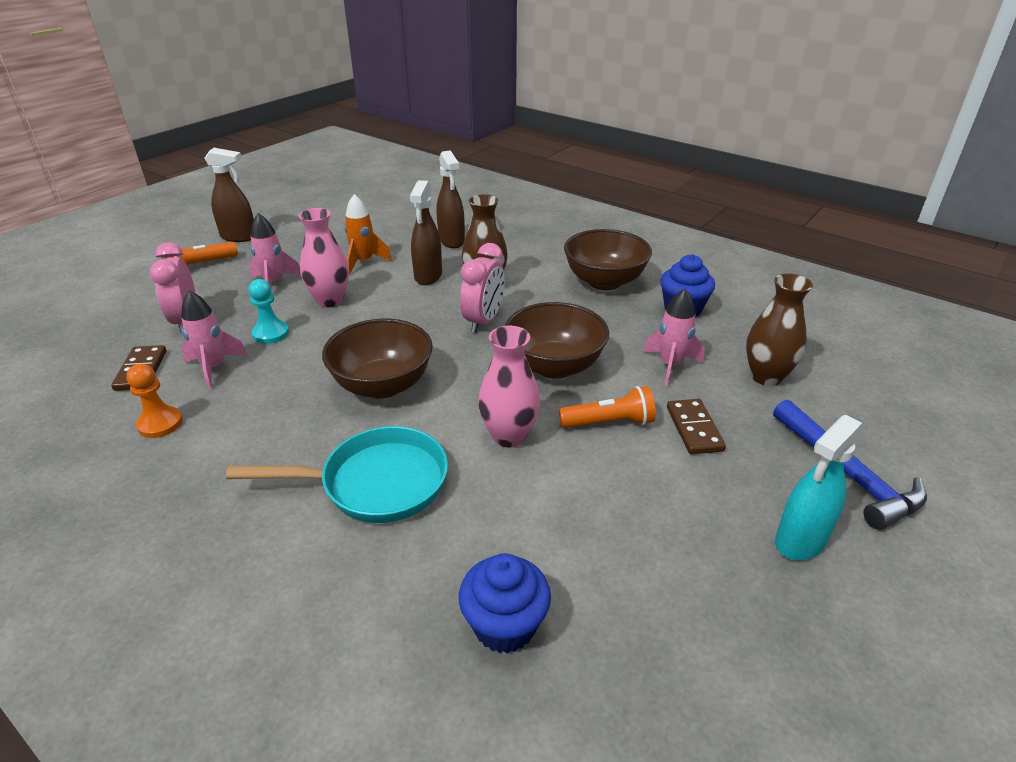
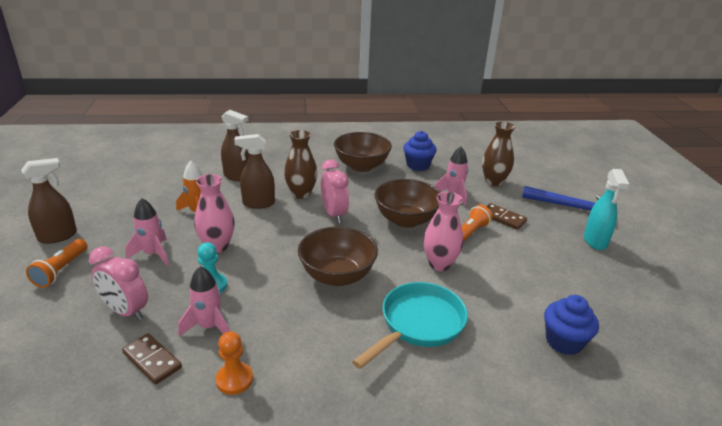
camera: 45 degrees left, 5 degrees down
(428, 276) = (258, 203): brown spray bottle -> brown spray bottle turned 120 degrees clockwise

